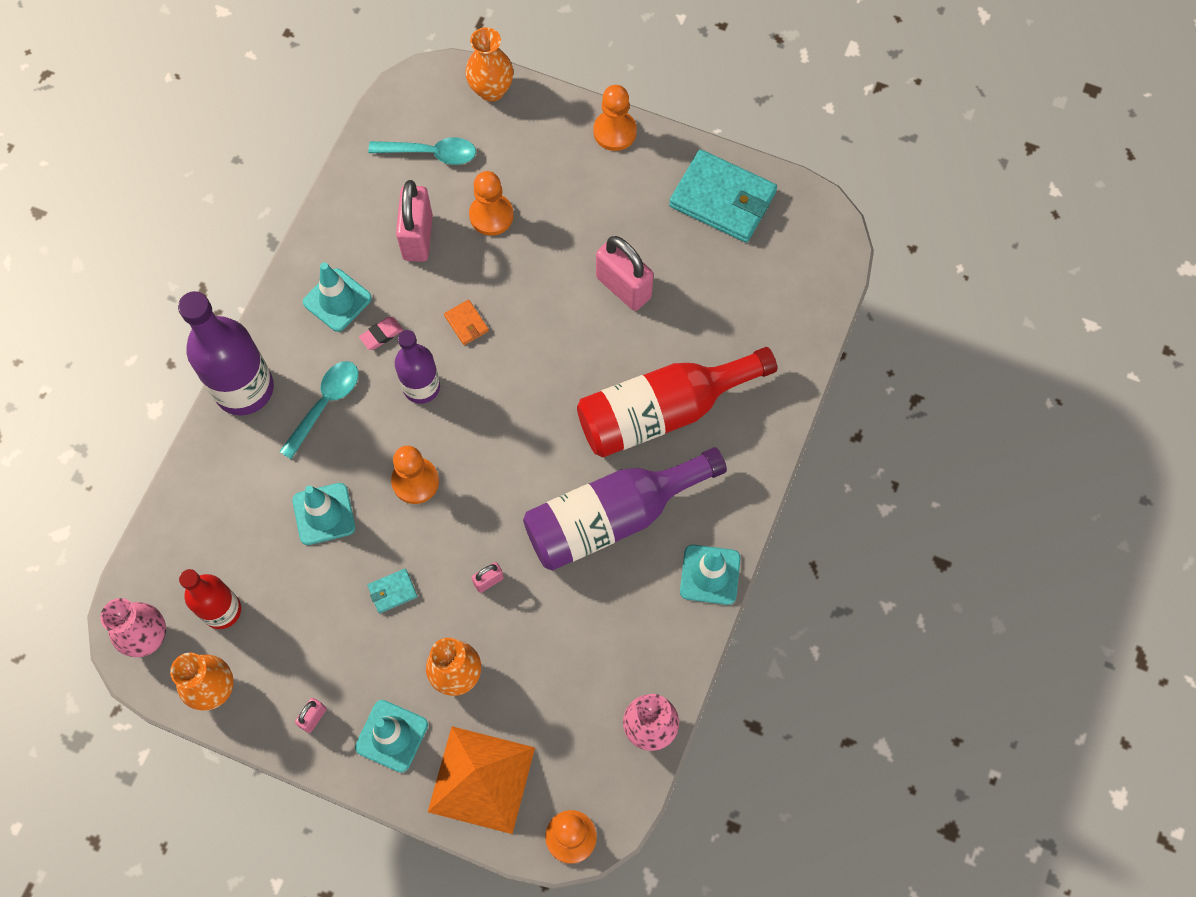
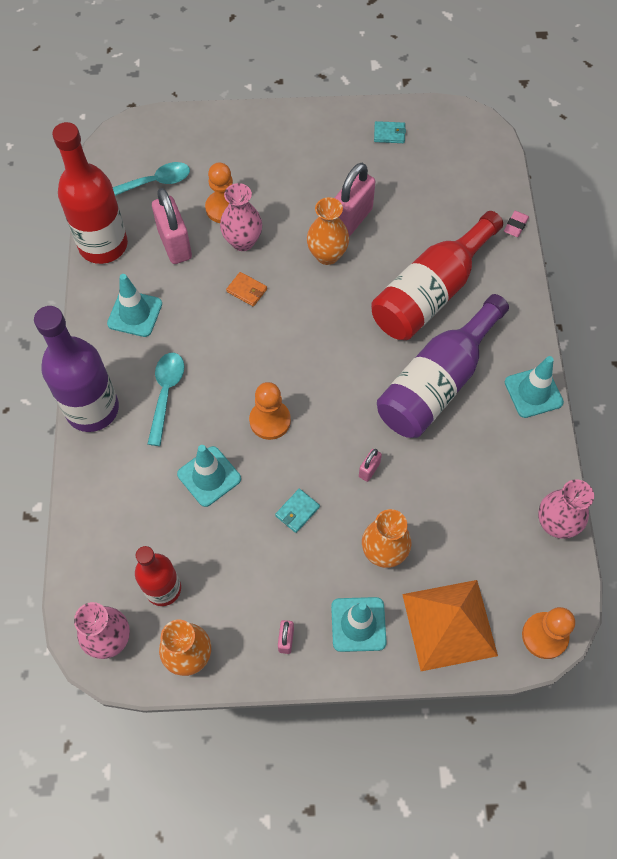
camera: 25 degrees left, 5 degrees down
(343, 206) = (103, 245): none -> red bottle
(381, 334) = (184, 324): pink eraser -> pink eraser (515, 226)
(421, 387) = (236, 350): purple bottle -> none
(491, 90) = (176, 124): orange vase -> orange vase (327, 255)
(491, 264) = (243, 241): none -> pink vase
(615, 132) = (285, 118): orange pawn -> none
(623, 287) = (352, 219): pink padlock -> pink padlock turned 75 degrees counterclockwise
(722, 199) = (389, 134): turquoise wallet -> turquoise wallet, size x0.43

